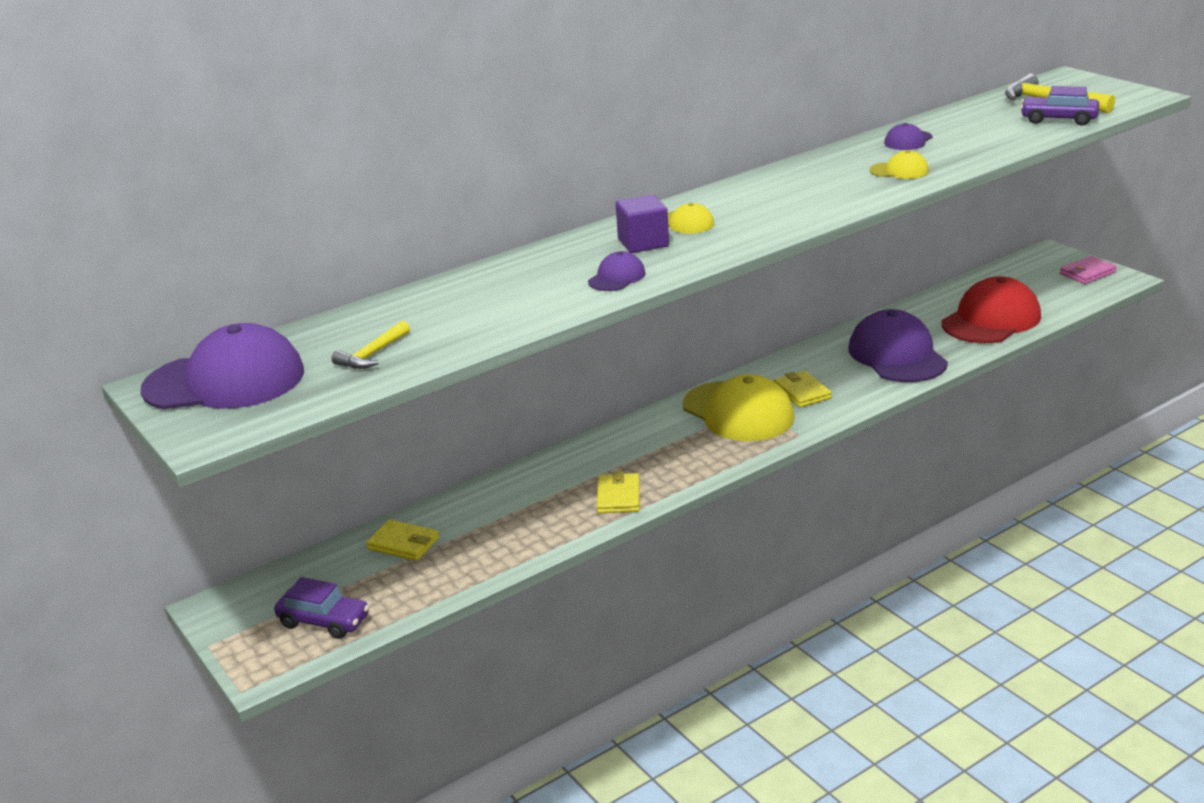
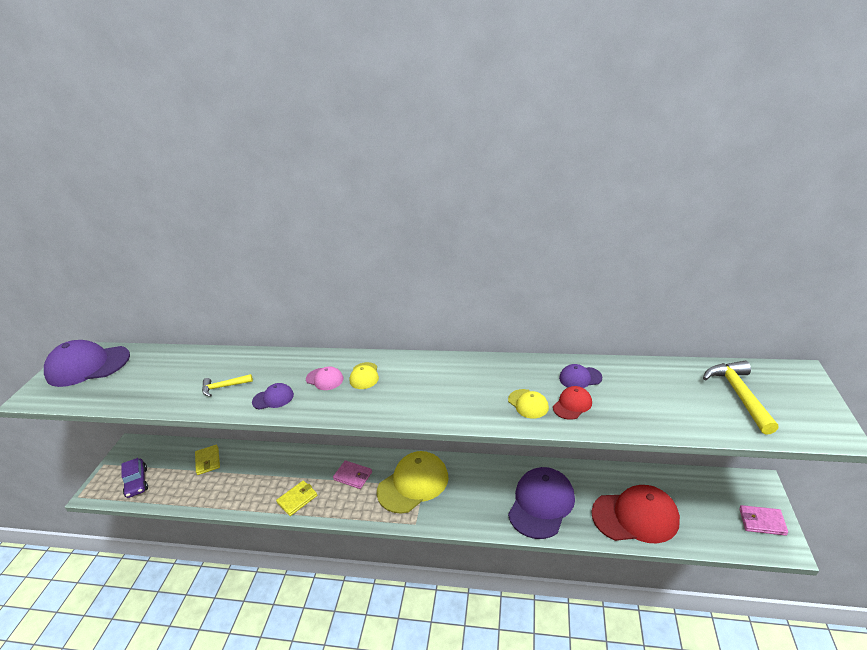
camera: 45 degrees right, 5 degrees up
(225, 381) = (88, 366): purple cap -> purple cap turned 135 degrees clockwise
(372, 354) = (135, 385): yellow hammer -> yellow hammer (224, 387)
(643, 243) = (324, 379): purple cube -> pink cap
(651, 444) = (353, 476): none -> pink wallet
(738, 412) = (413, 484): yellow cap -> yellow cap turned 135 degrees counterclockwise
(802, 392) = (458, 493): yellow wallet -> none
(938, 156) = (572, 404): none -> red cap
(1058, 119) = (714, 418): purple car -> none

